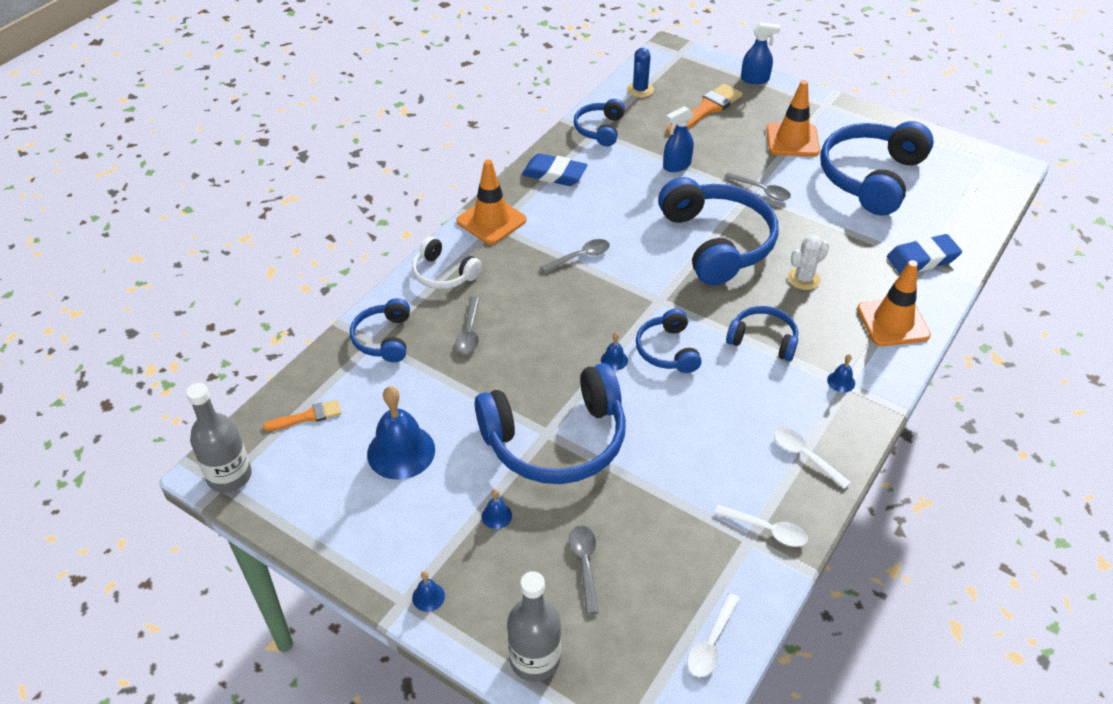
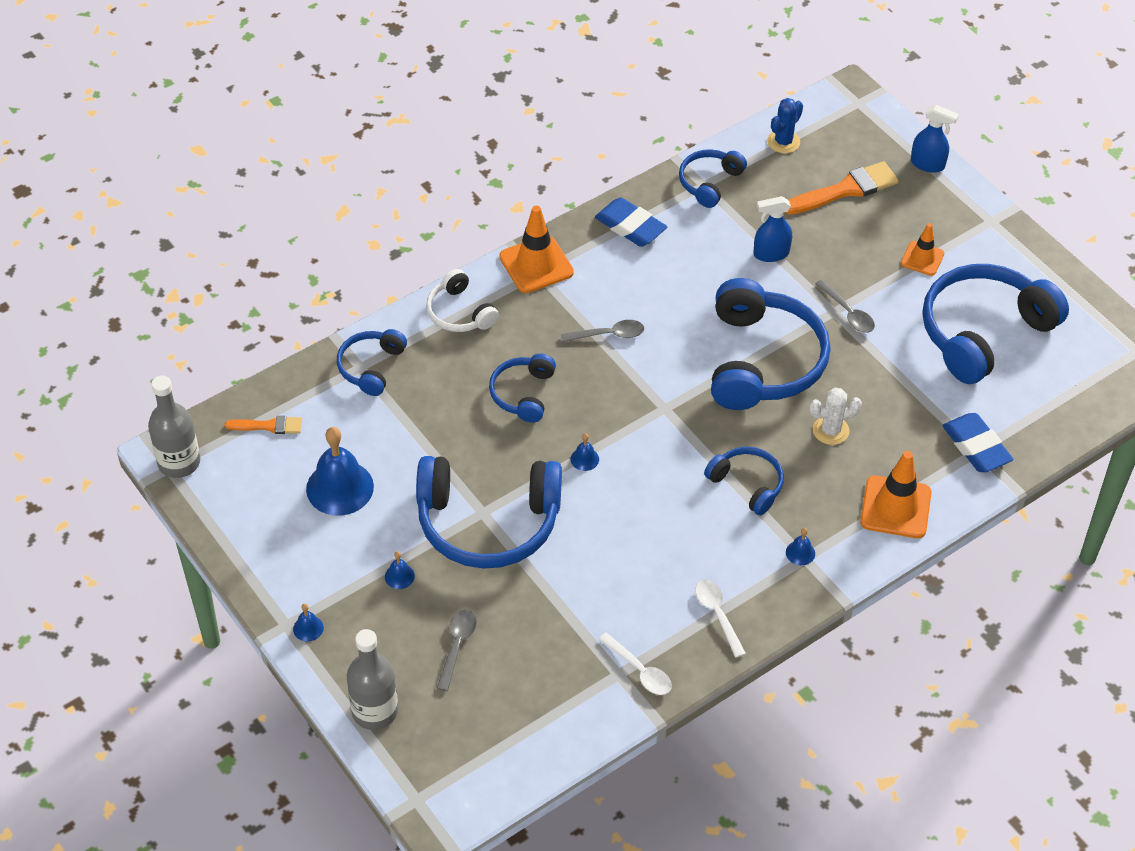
camera: 20 degrees right, 5 degrees up
(469, 332) = (457, 385): grey spoon -> none
(667, 350) = (643, 465): blue headphones -> blue headphones (523, 393)
(711, 643) = (533, 750): white spoon -> none
(792, 140) = (922, 258): orange traffic cone -> orange traffic cone, size x0.61
(922, 259) = (976, 447): blue eraser -> blue eraser turned 60 degrees clockwise

